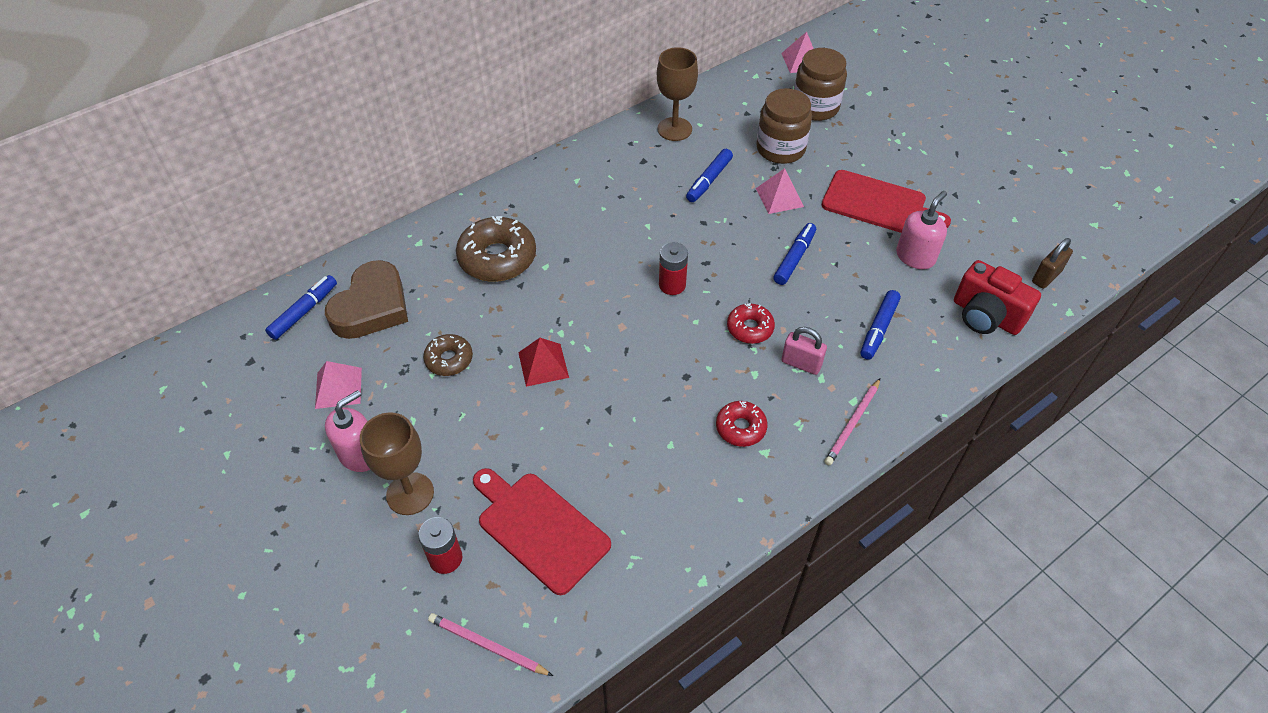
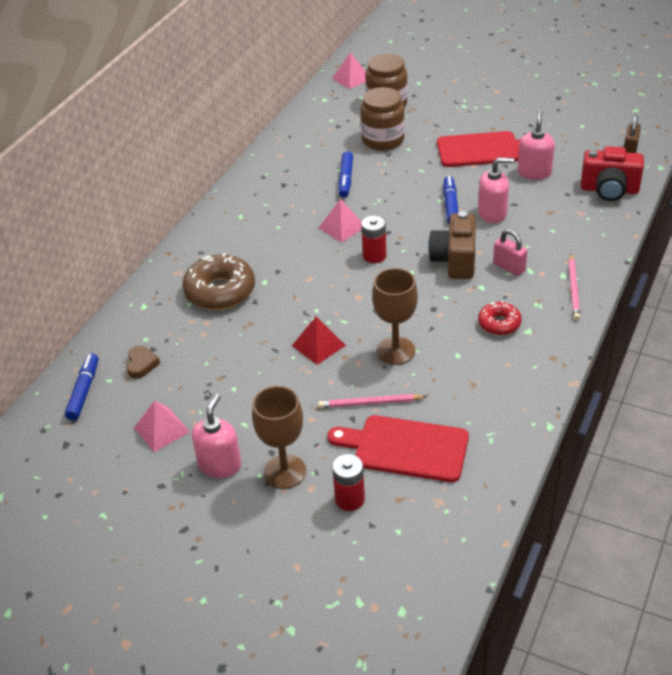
camera: 25 degrees left, 10 degrees down
(372, 307) = (141, 364): brown heart -> brown heart, size x0.46
(449, 359) = (239, 373): brown donut -> none
(488, 646) = (430, 537): pink pencil -> pink pencil (370, 403)
(674, 129) = (290, 155): brown goblet -> brown goblet (396, 351)
(750, 328) = (454, 260): red donut -> brown camera
(779, 197) = (408, 171): pink pyramid -> pink pyramid (342, 227)
(801, 363) = (509, 267): pink padlock -> pink padlock turned 45 degrees clockwise
(831, 288) = (492, 214): none -> pink soap dispenser
(878, 329) = (545, 226): blue marker -> none

